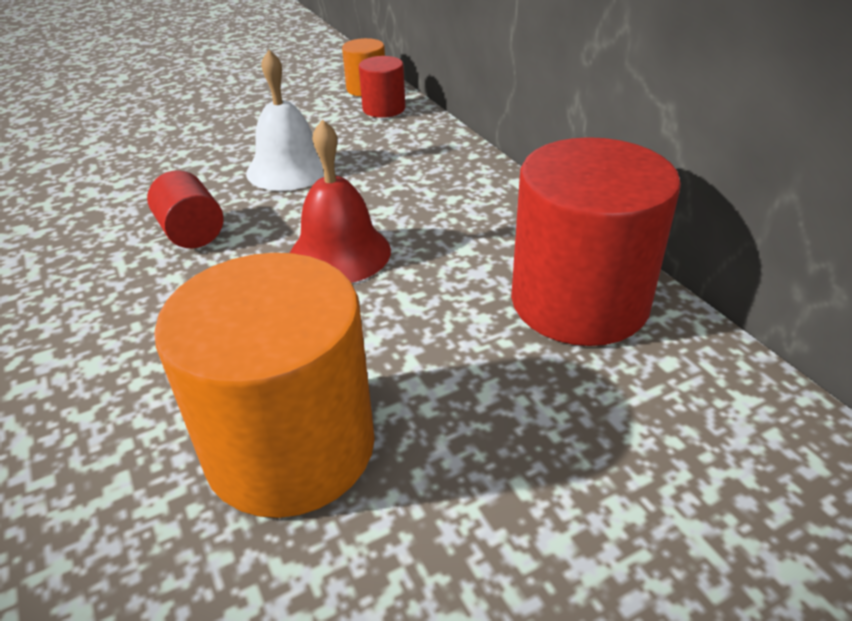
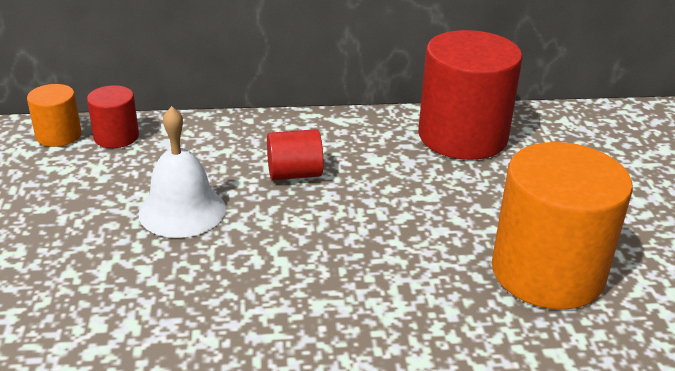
camera: 70 degrees left, 5 degrees down
(192, 233) = (252, 284): red cylinder -> red cylinder (294, 174)
(339, 253) = (345, 211): red bell -> none

